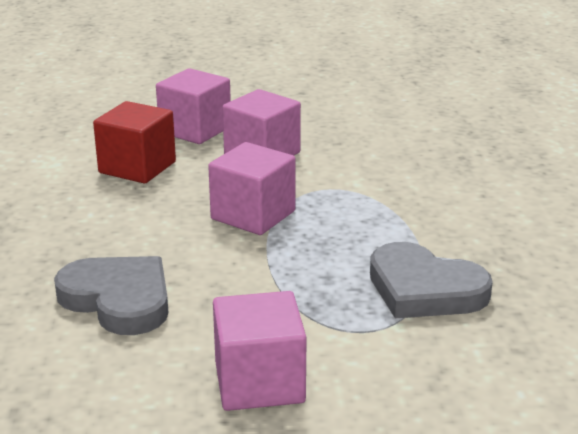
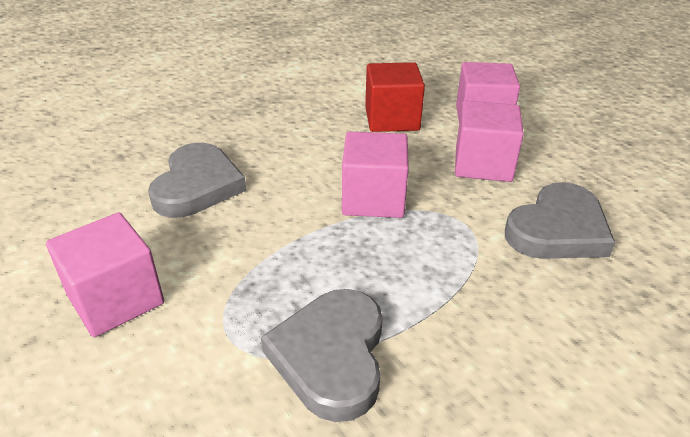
camera: 60 degrees right, 10 degrees up
(373, 158) = (558, 229): none -> grey heart

